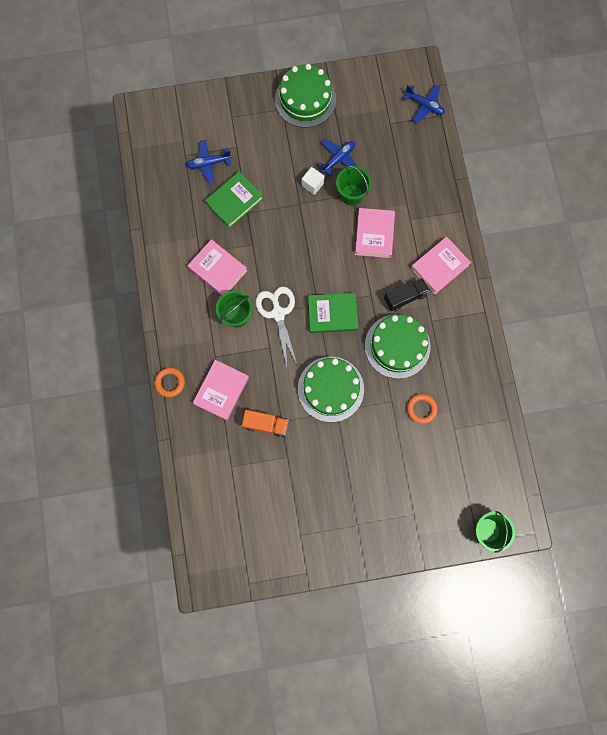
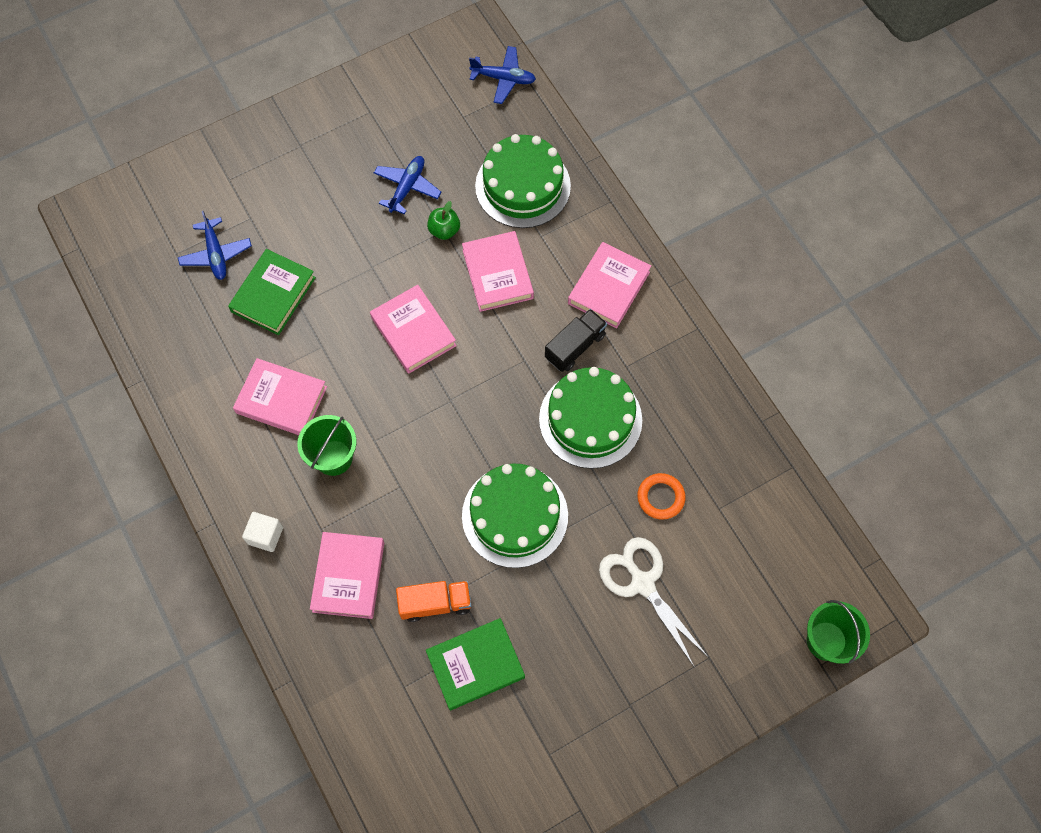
camera: 20 degrees left, 10 degrees down
(170, 382) = (263, 593): orange ring -> none
(208, 163) = (216, 254): blue plane -> blue plane turned 75 degrees counterclockwise
(278, 313) = (395, 433): white scissors -> white scissors (642, 583)
(305, 99) = (329, 122): green cake -> green cake (523, 186)
(310, 254) = (413, 332): none -> pink book
(312, 184) = (382, 234): white cube -> white cube (265, 535)
(332, 314) = (477, 406): green book -> green book (475, 665)
(351, 195) = (444, 230): green bucket -> green apple

